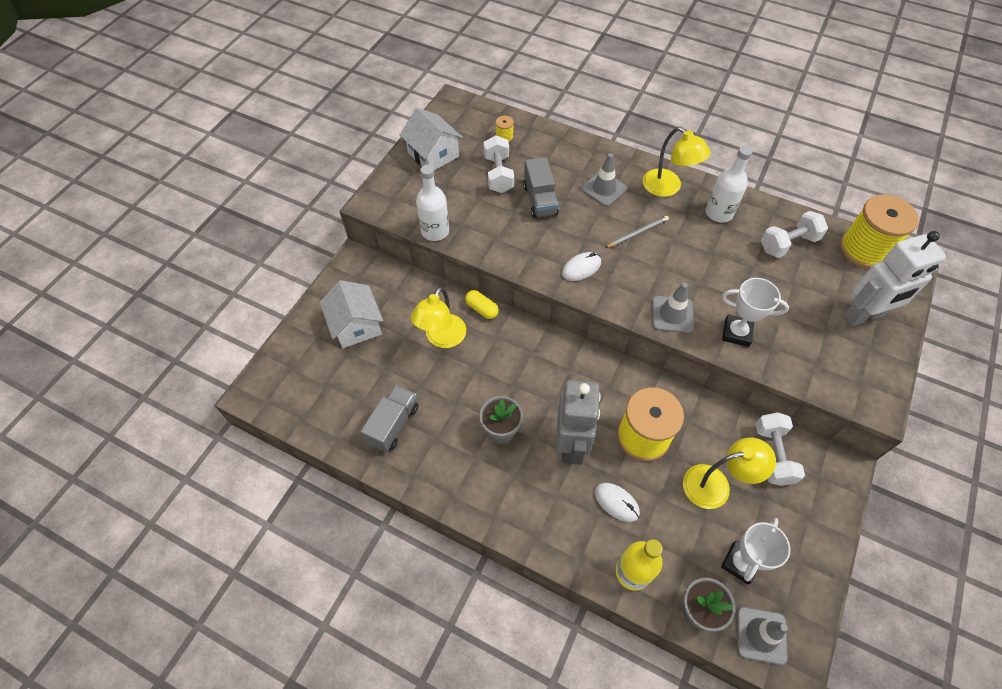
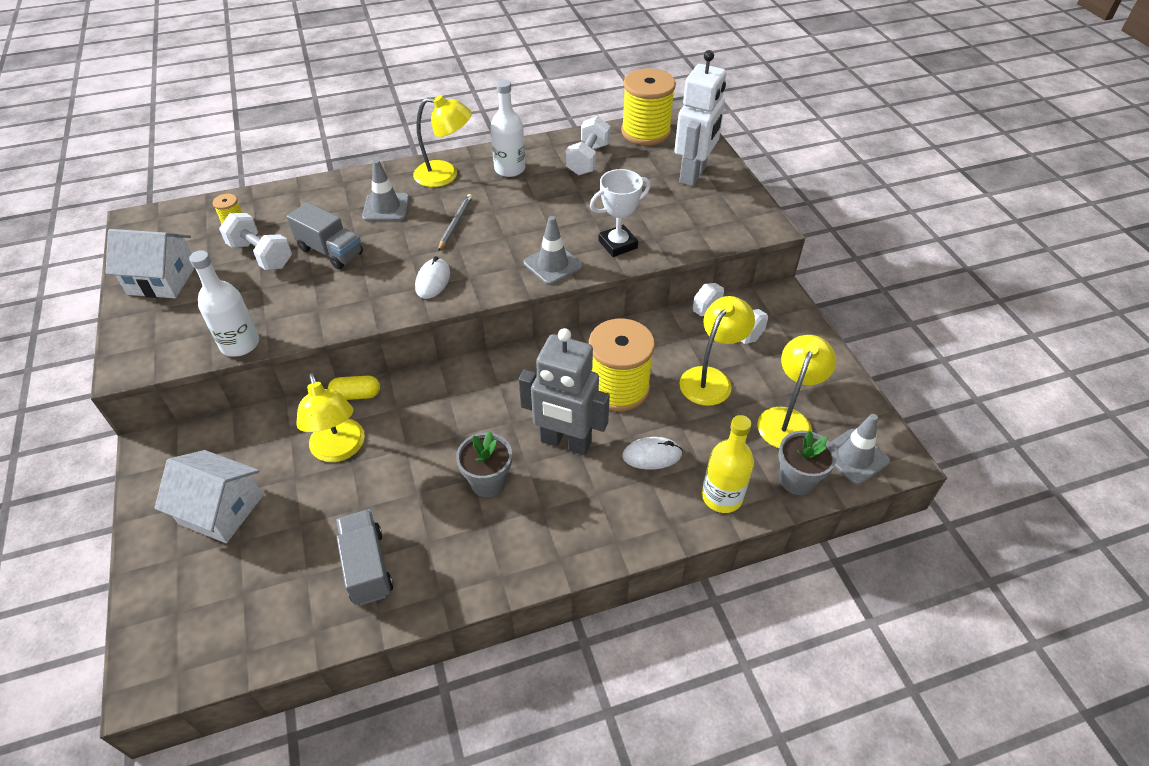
camera: 45 degrees left, 10 degrees down
(571, 445) = (565, 442): grey robot -> grey robot turned 150 degrees clockwise
(740, 563) = (787, 419): white trophy -> yellow lamp

